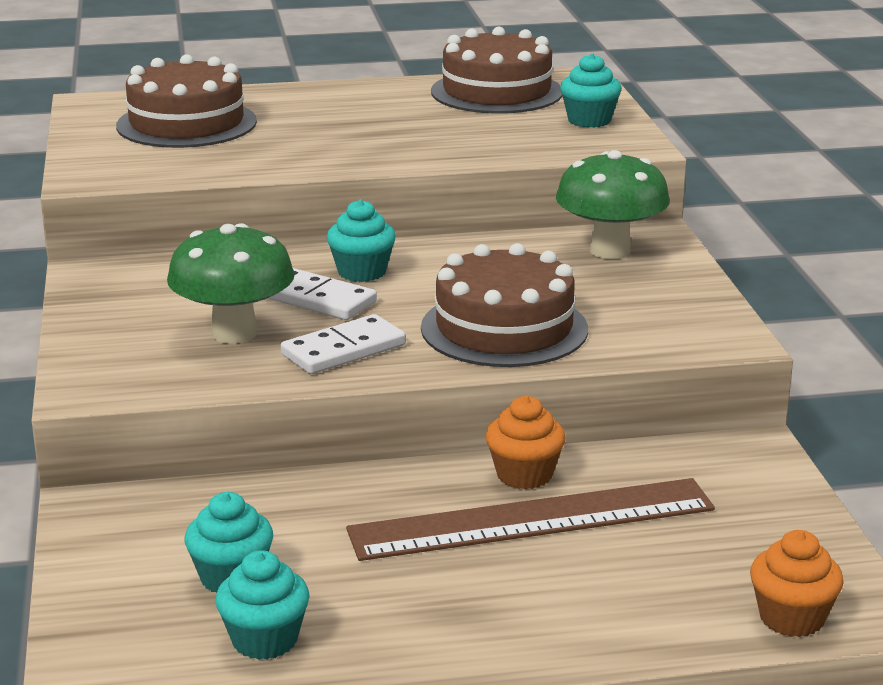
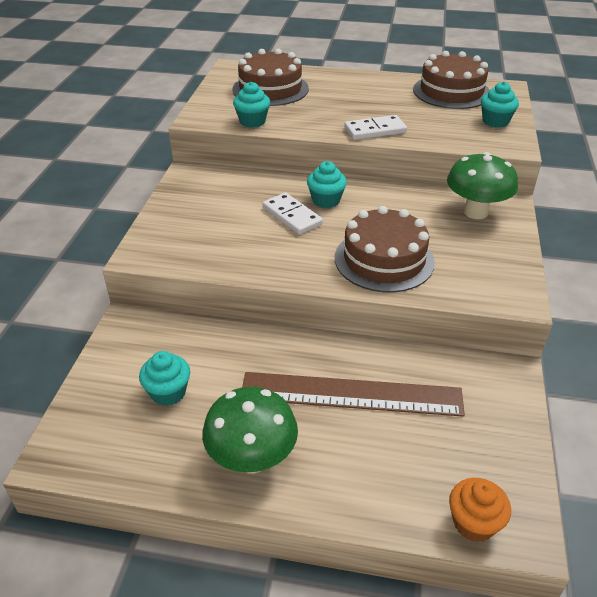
camera: 20 degrees right, 15 degrees up
(234, 333) = (235, 231): green mushroom -> green mushroom (252, 459)
(265, 640) = (161, 445): turquoise cupcake -> turquoise cupcake (252, 121)
(343, 350) = (286, 256): white domino -> white domino (375, 130)
(524, 475) = (363, 358): orange cupcake -> none

